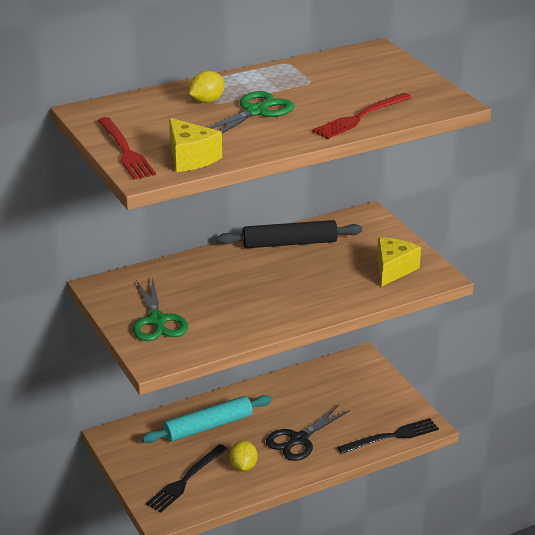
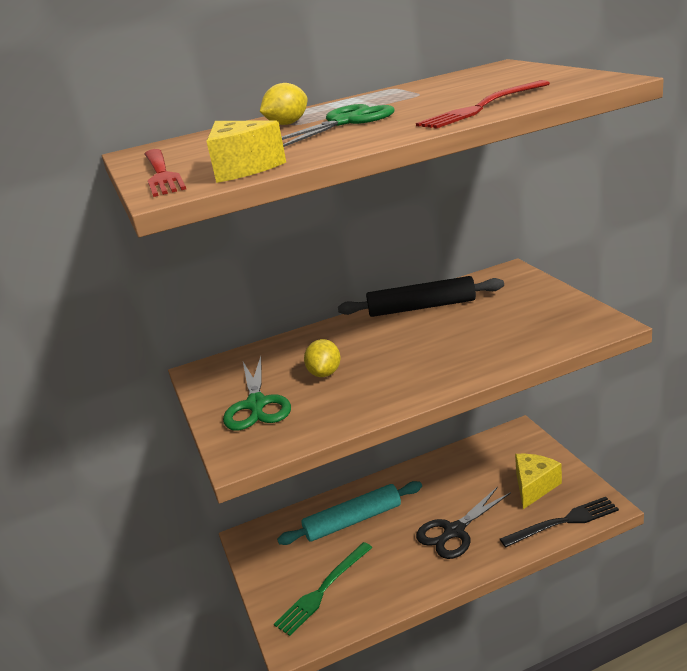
camera: 10 degrees right, 5 degrees down
(186, 480) = (323, 590): black fork -> green fork
(243, 466) = (390, 569): yellow lemon -> yellow lemon (325, 373)
(393, 269) = (546, 322): yellow cheese -> yellow cheese (534, 486)

